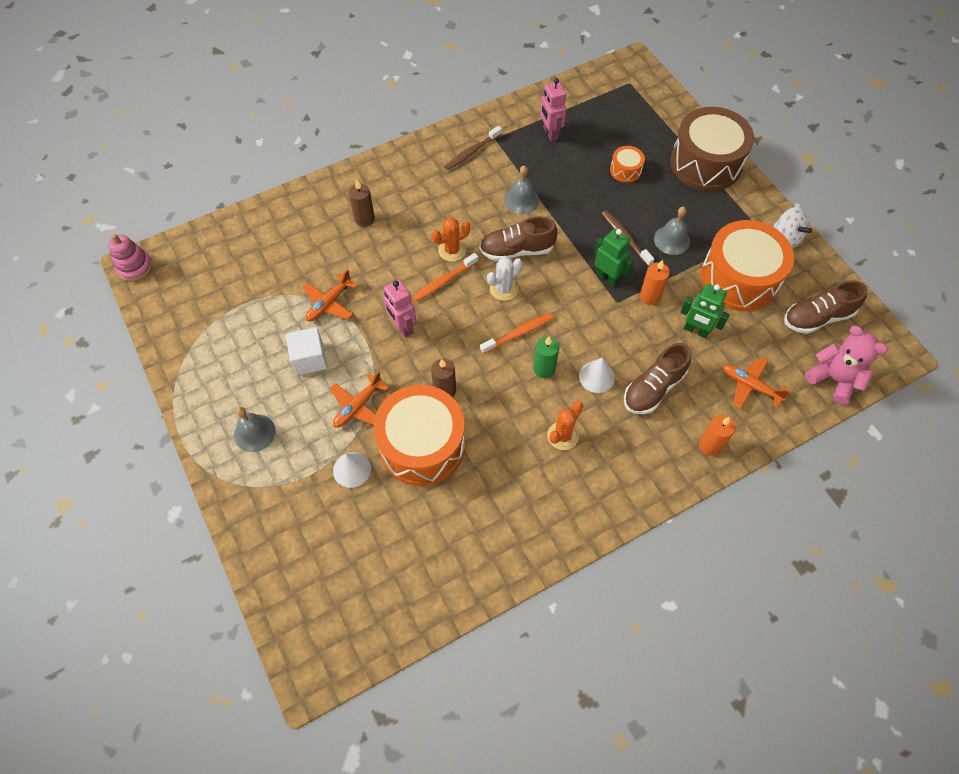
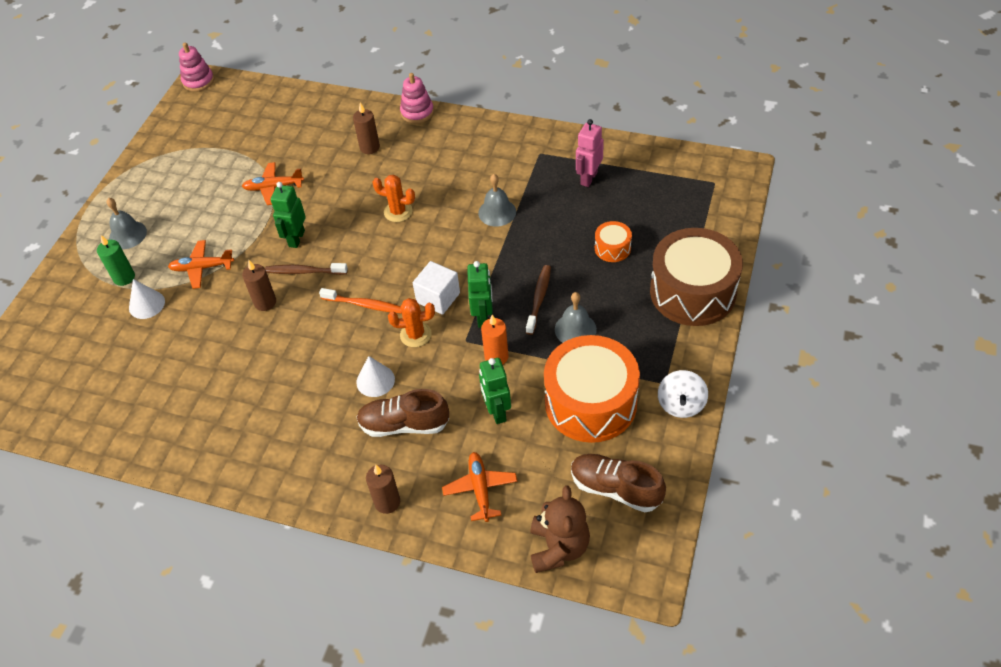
camera: 50 degrees right, 10 degrees down
(309, 359) = (215, 214): white cube -> white cube (438, 298)
(365, 168) = (417, 112): none -> pink stacking toy
(402, 327) = (296, 238): pink robot -> green robot
(422, 445) = (204, 325): orange drum -> none
(444, 281) = (364, 229): orange toothbrush -> none
(472, 152) = (508, 151): brown toothbrush -> brown toothbrush (304, 271)
(503, 289) = (396, 266): white cactus -> none
(517, 250) = (443, 246): brown shoe -> none
(544, 369) = (347, 343): green candle -> green candle (124, 277)
(562, 436) = (296, 399): orange cactus -> orange cactus (415, 335)
(710, 445) = (387, 502): orange candle -> brown candle
(834, 379) = (558, 547): pink teddy bear -> brown teddy bear

